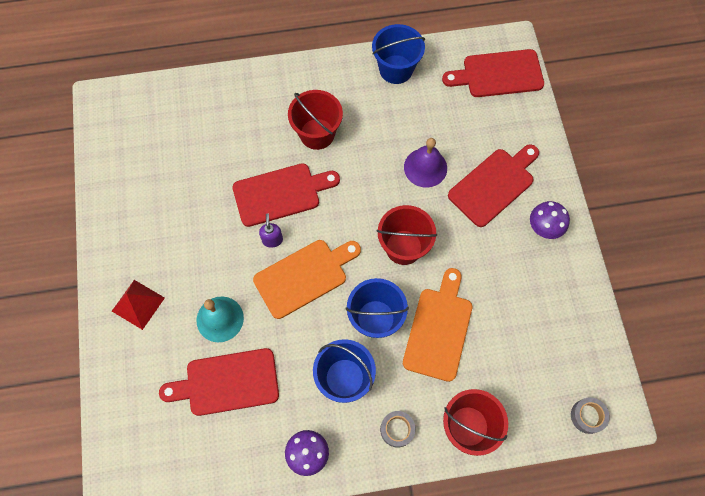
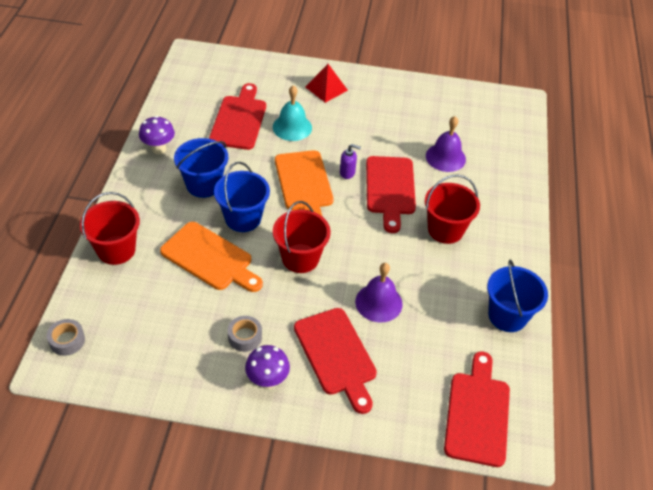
camera: 105 degrees right, 20 degrees down
(215, 154) = (445, 157): none -> purple bell
(397, 429) = (143, 204): grey tape -> grey tape (245, 337)

